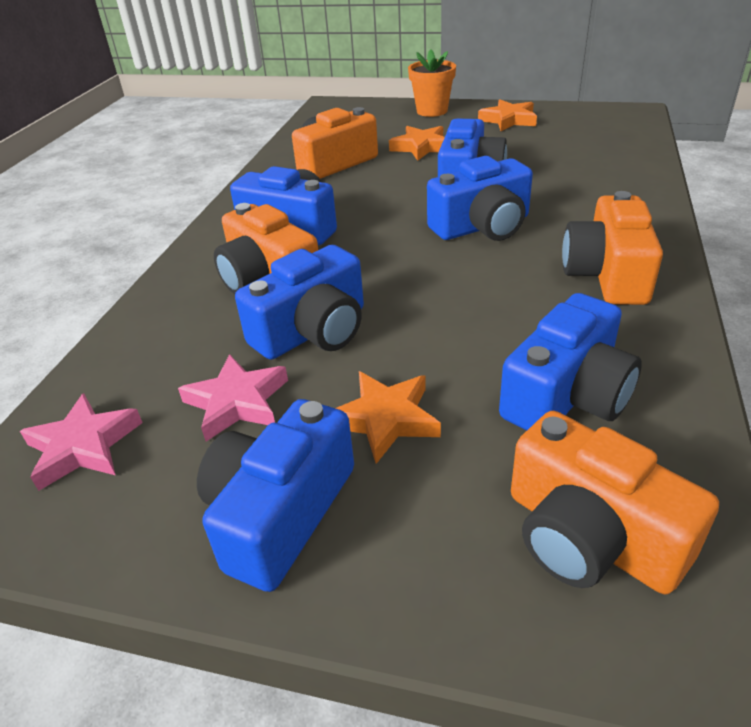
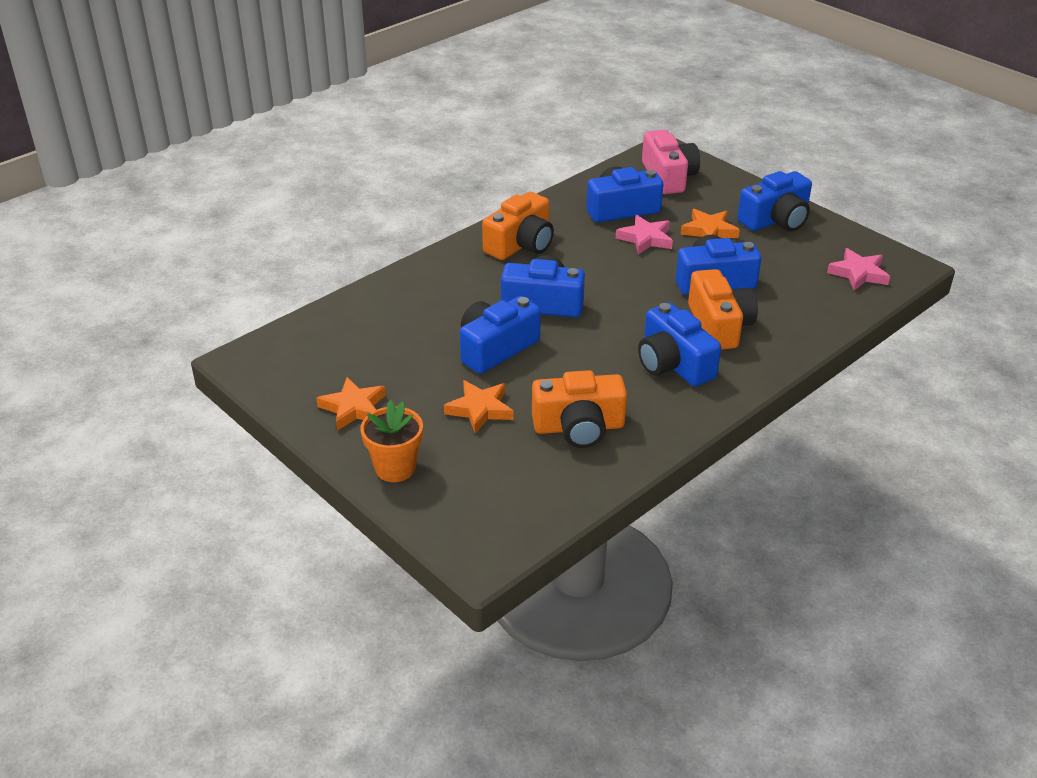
camera: 150 degrees left, 0 degrees up
(237, 402) = (775, 263): pink star -> pink star (645, 238)
(589, 536) = (668, 177): orange camera -> pink camera

